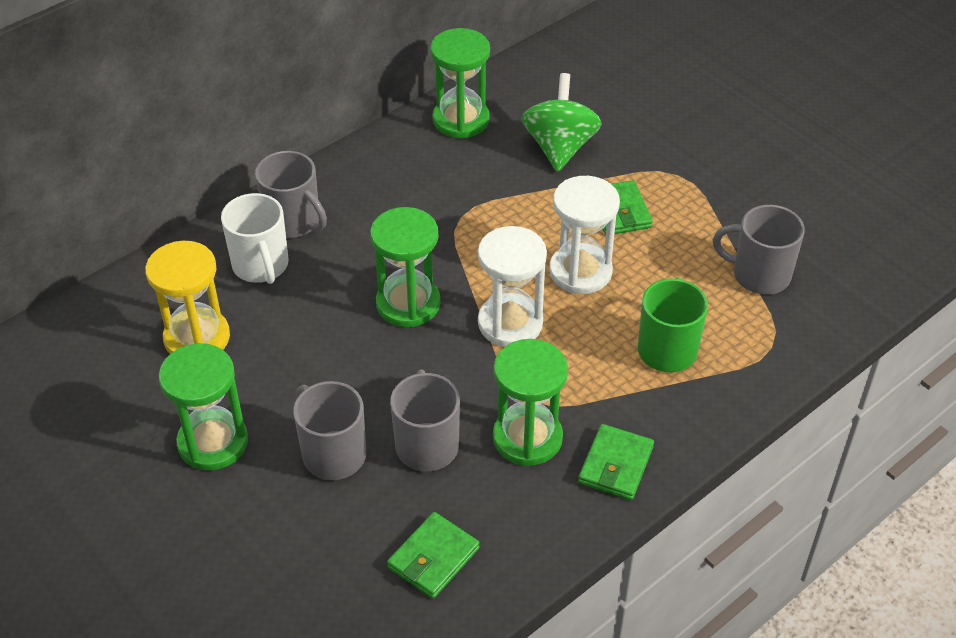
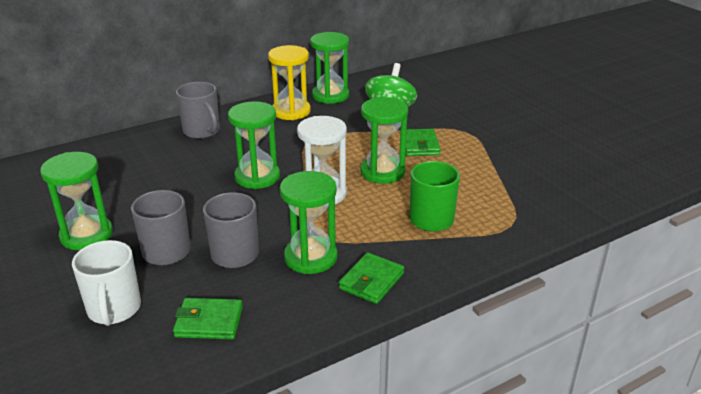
camera: 10 degrees right, 15 degrees down
(197, 338) = (108, 180): yellow hourglass -> yellow hourglass (291, 111)
(261, 266) = (170, 150): white mug -> white mug (114, 309)
(433, 558) = (209, 322): green wallet -> green wallet turned 45 degrees clockwise
(580, 271) = (382, 172): white hourglass -> green hourglass
(759, 275) = (510, 186): grey mug -> none

